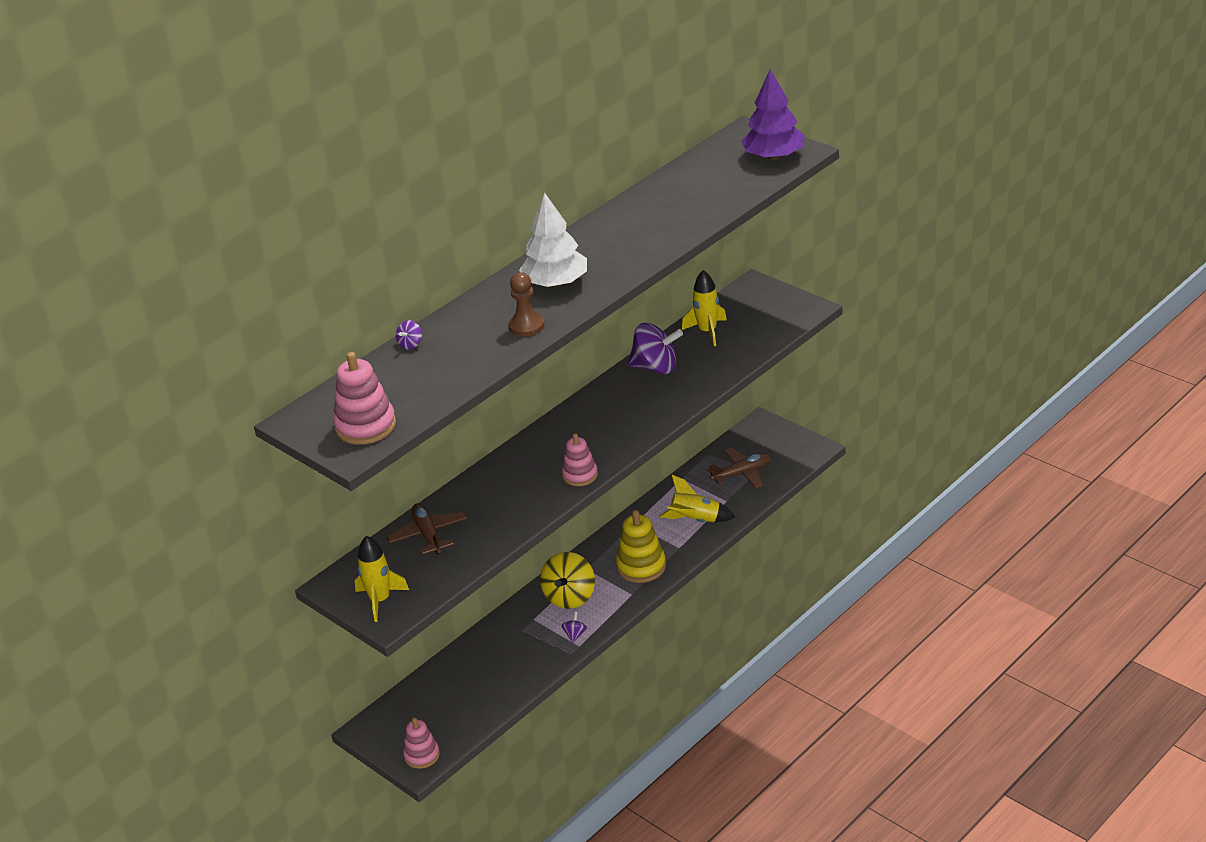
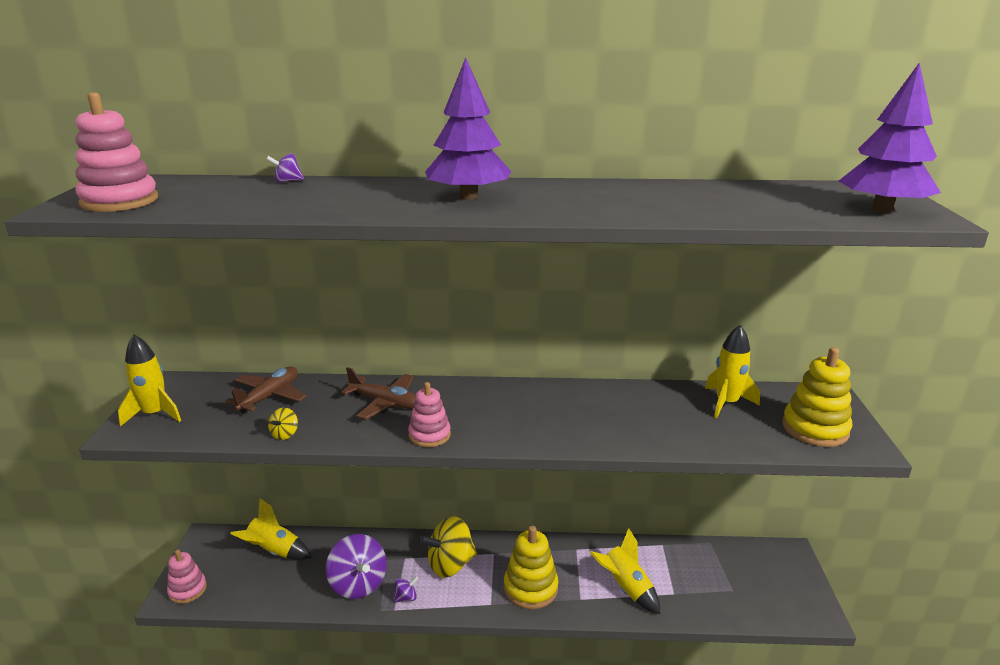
camera: 45 degrees right, 10 degrees down
(435, 691) = (274, 551): none -> yellow rocket
(494, 541) = (285, 434): none -> yellow spinning top
(526, 326) = (373, 207): brown pawn -> none
(556, 283) = (468, 197): white tree -> purple tree
(656, 367) = (635, 400): purple spinning top -> purple spinning top (358, 584)
(742, 473) = (718, 581): brown plane -> brown plane (385, 403)
(773, 315) = (815, 429): none -> yellow stacking toy

